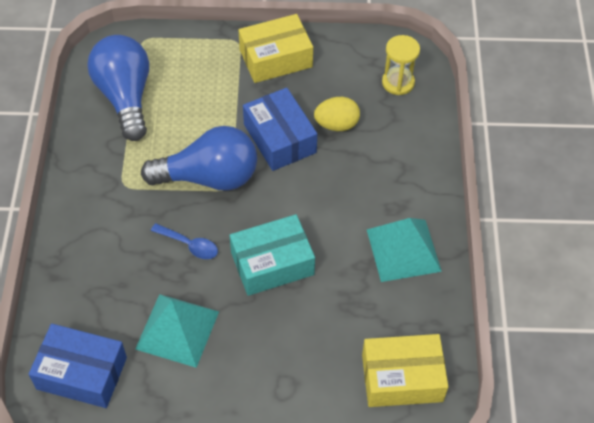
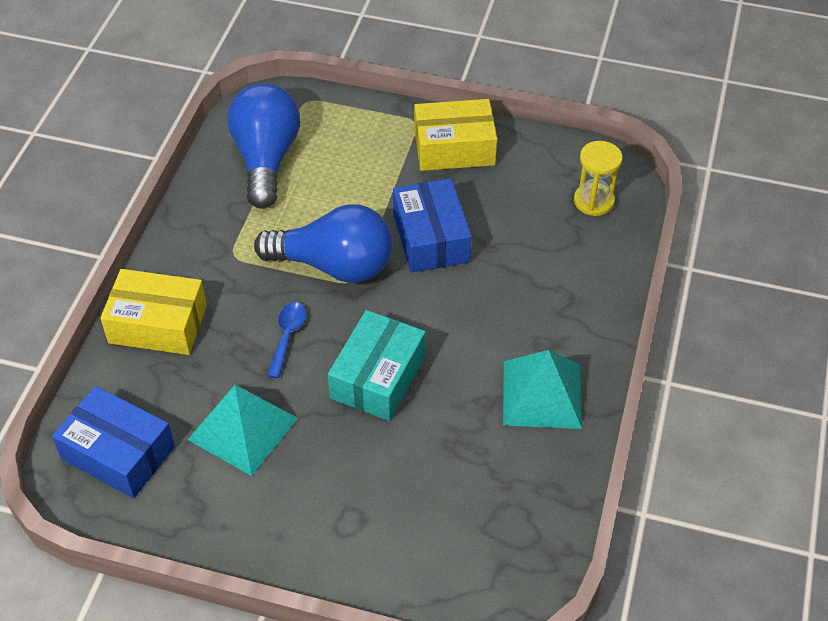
camera: 15 degrees right, 5 degrees down
(189, 245) = (287, 336): blue spoon -> blue spoon turned 120 degrees counterclockwise
(272, 263) = (378, 377): turquoise box -> turquoise box turned 60 degrees counterclockwise
(336, 124) = (504, 235): yellow egg -> none
(402, 378) = (495, 543): yellow box -> yellow box (158, 324)

